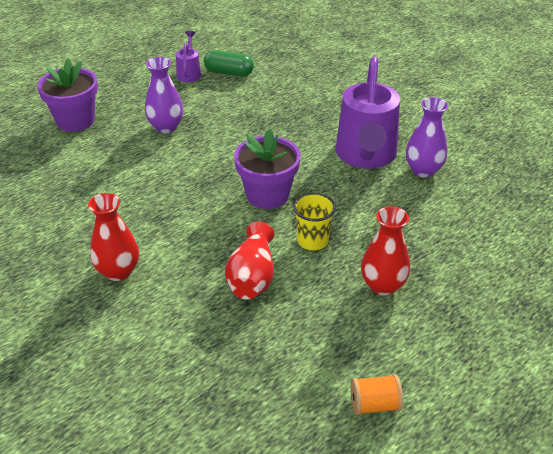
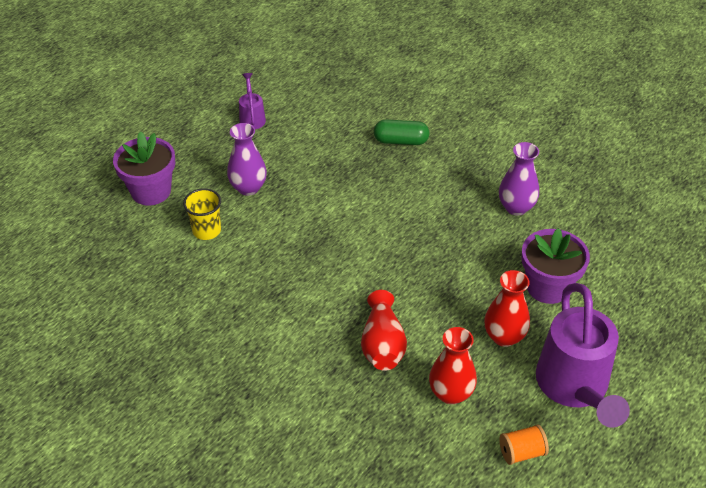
camera: 10 degrees left, 5 degrees up
(118, 271) = (254, 357): red vase -> red vase (451, 393)
(229, 72) = (294, 112): green capsule -> green capsule (401, 141)
(267, 195) = (373, 254): purple flower pot -> purple flower pot (548, 287)
(312, 240) = (429, 299): yellow cup -> yellow cup (206, 230)
(365, 156) = (457, 198): purple watering can -> purple watering can (574, 387)

